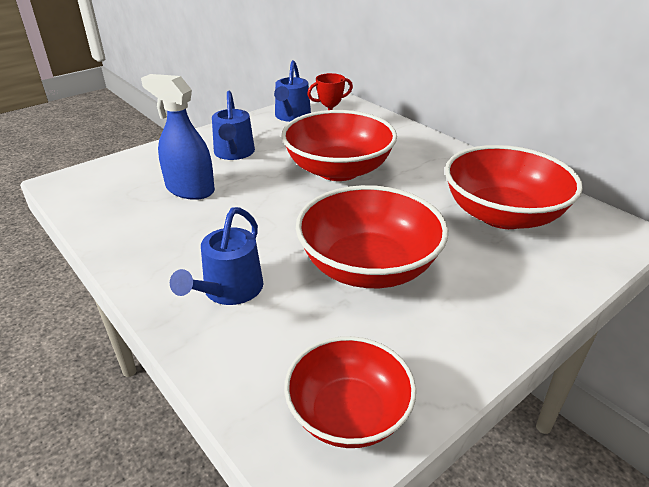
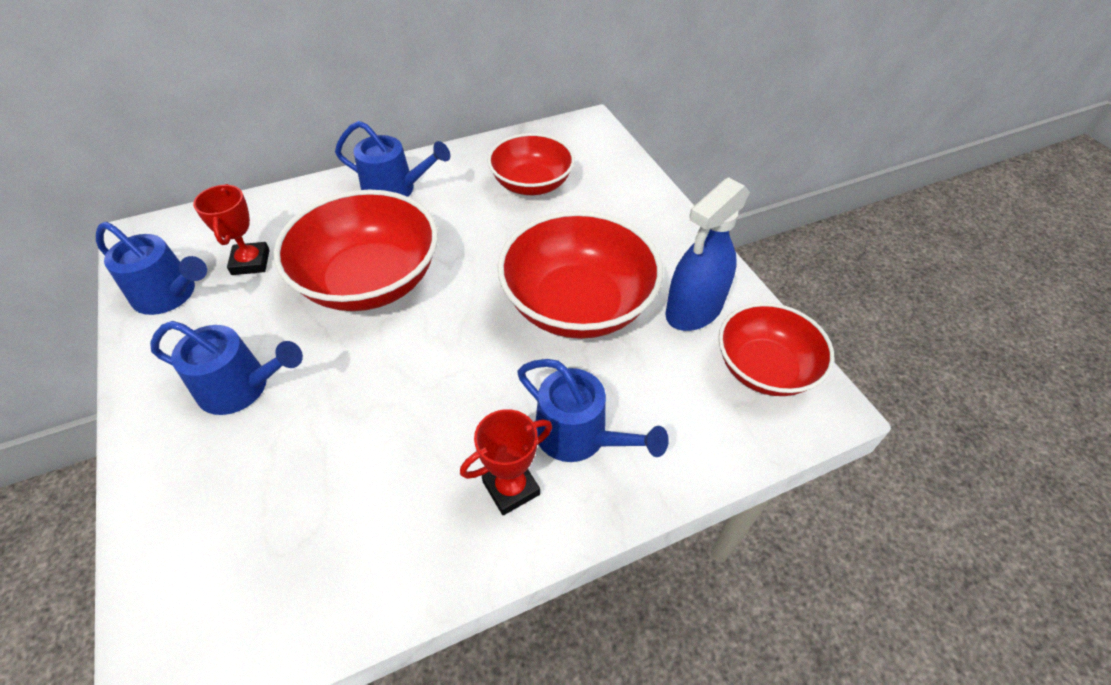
camera: 75 degrees left, 15 degrees up
(178, 265) = (511, 488): none -> red trophy
(190, 189) = (322, 459): blue spray bottle -> blue spray bottle (693, 310)
(436, 157) = (395, 189): none -> blue watering can
(502, 214) = (531, 184): red bowl -> red bowl, size x0.65

